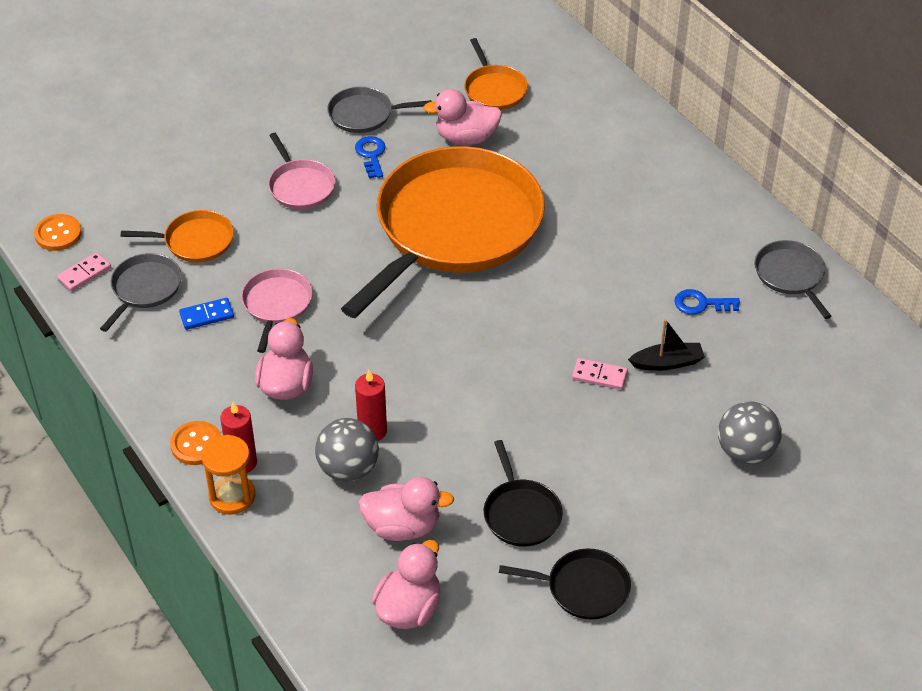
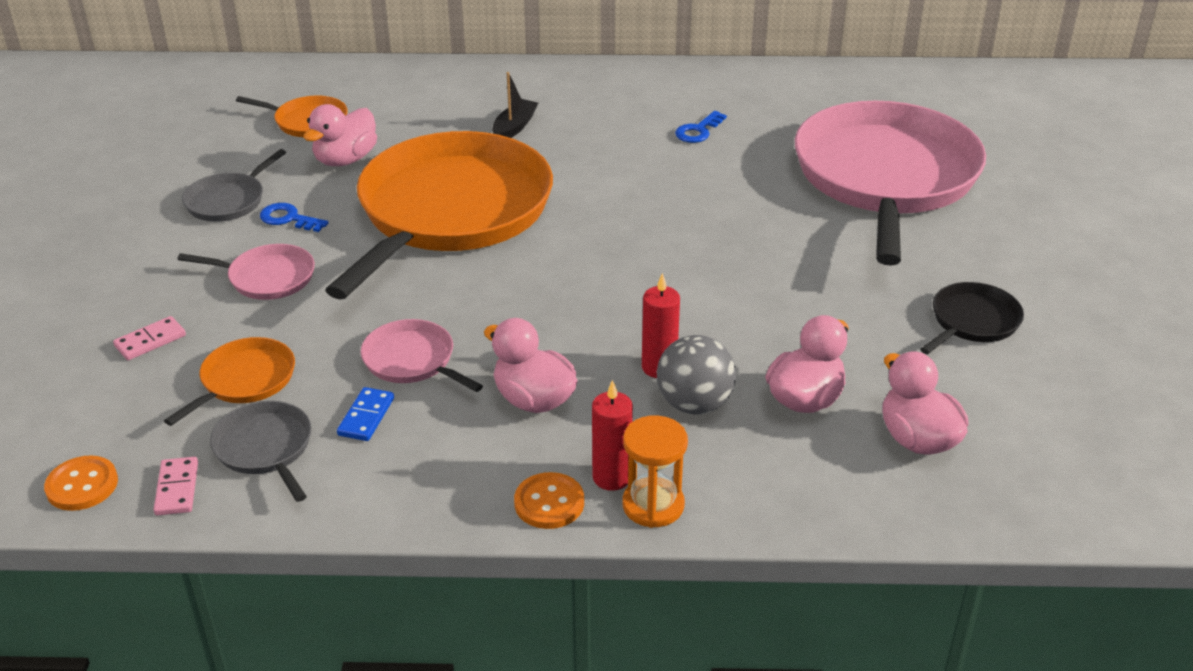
camera: 55 degrees left, 10 degrees down
(453, 228) = (450, 212): orange pan -> orange pan turned 45 degrees clockwise
(521, 513) = (851, 320): black pan -> none
(599, 375) = (726, 211): pink domino -> pink domino (150, 341)
(667, 363) = (747, 173): black boat -> black boat (514, 127)
(745, 452) = (885, 178): grey ball -> pink pan
(790, 275) = (713, 82): grey pan -> none

